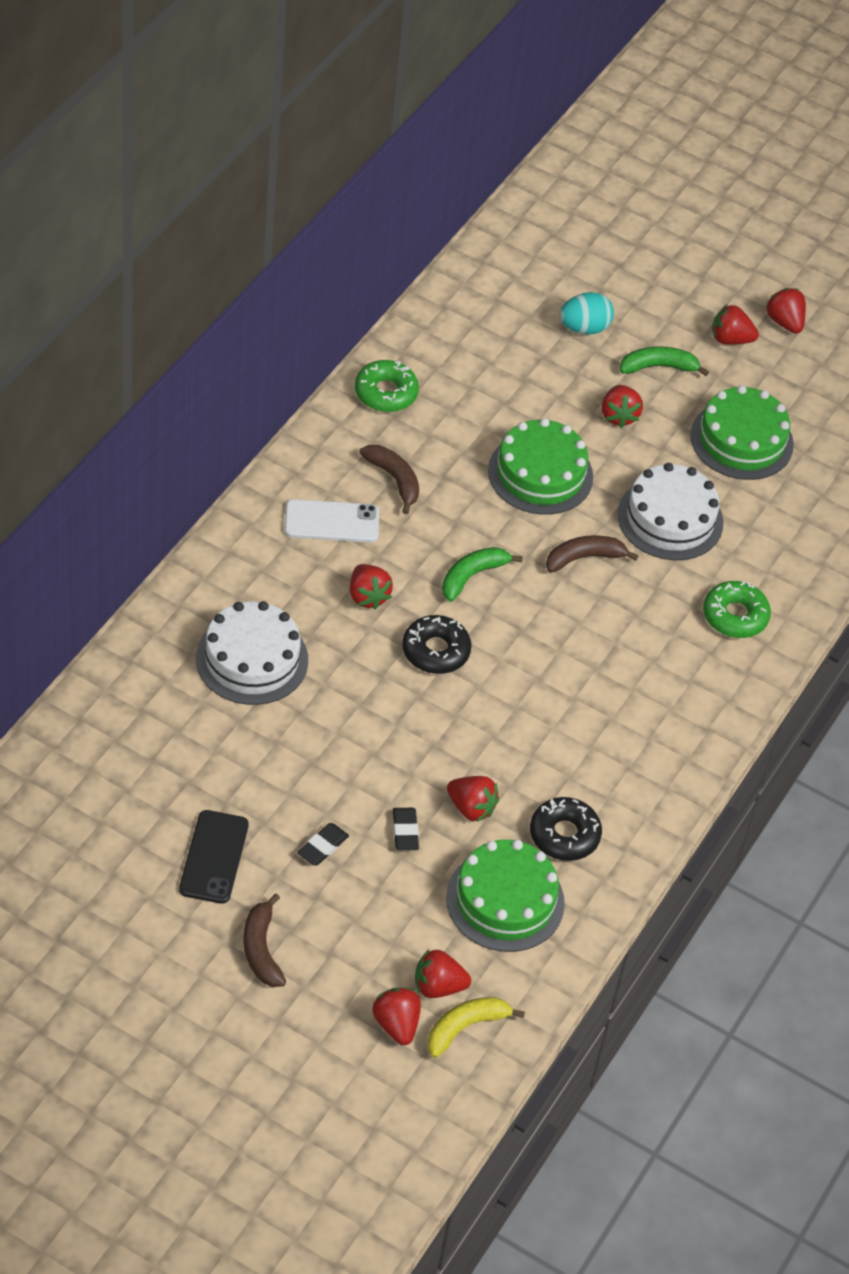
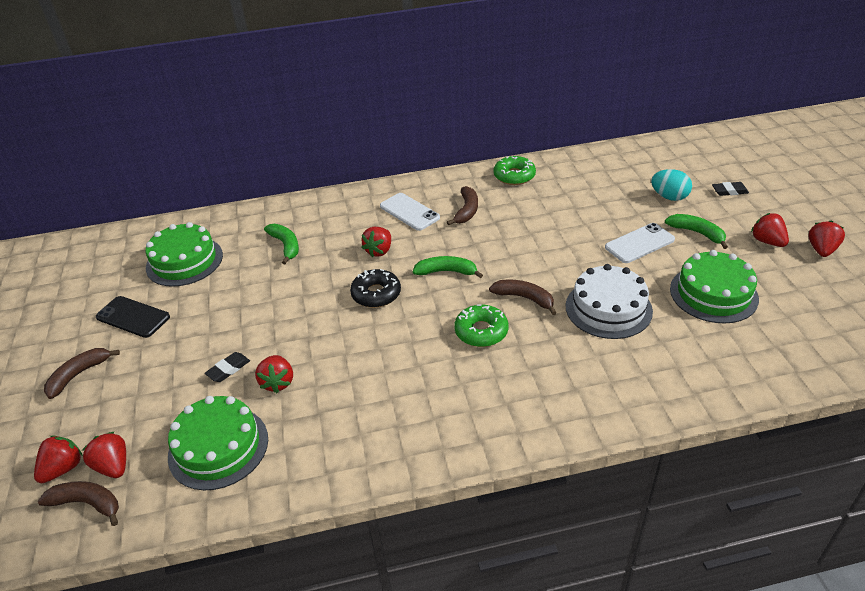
camera: 55 degrees right, 10 degrees down
(214, 857) = (133, 317): black phone -> black phone turned 60 degrees clockwise
(252, 659) = (286, 246): white cake -> green banana
(322, 847) = (181, 347): black eraser -> black eraser (729, 191)
(465, 1027) = (87, 503): yellow banana -> brown banana
(540, 474) = (552, 246): green cake -> green cake (184, 261)
(564, 835) = (304, 436): black donut -> none
(618, 416) = (639, 243): red strawberry -> white phone
(735, 616) = (586, 385): green donut -> green donut (481, 331)

